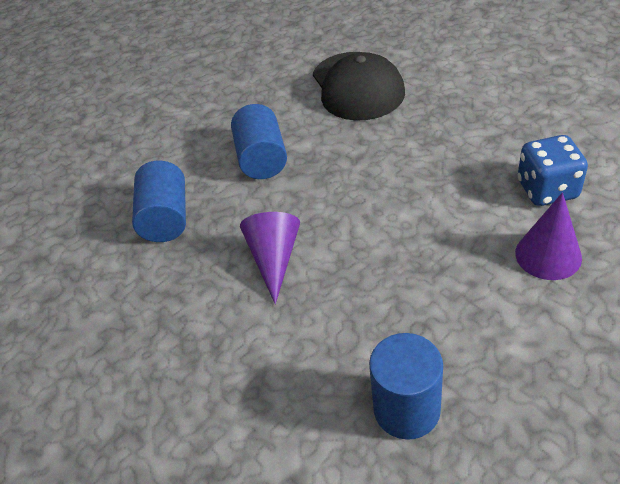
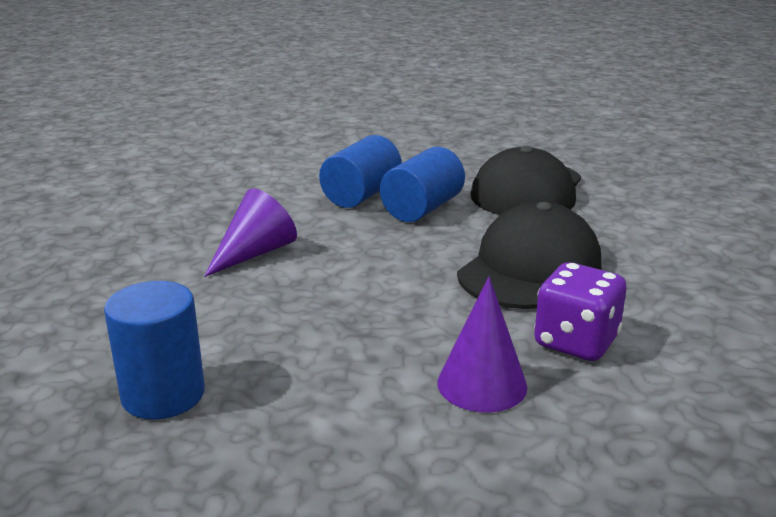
camera: 35 degrees right, 20 degrees down
(166, 218) = (232, 193): blue cylinder -> blue cylinder (422, 209)
(450, 151) = (530, 268): none -> black cap
(547, 190) = (576, 342): blue dice -> purple dice

